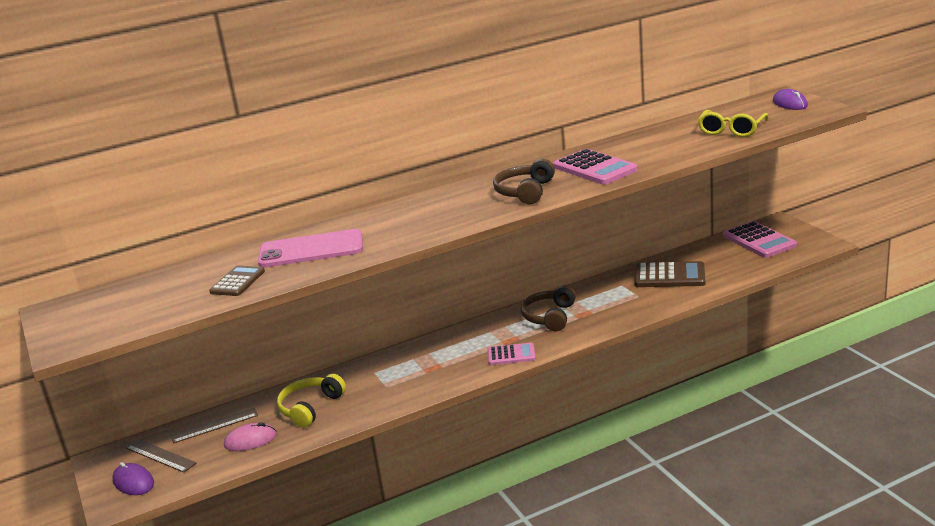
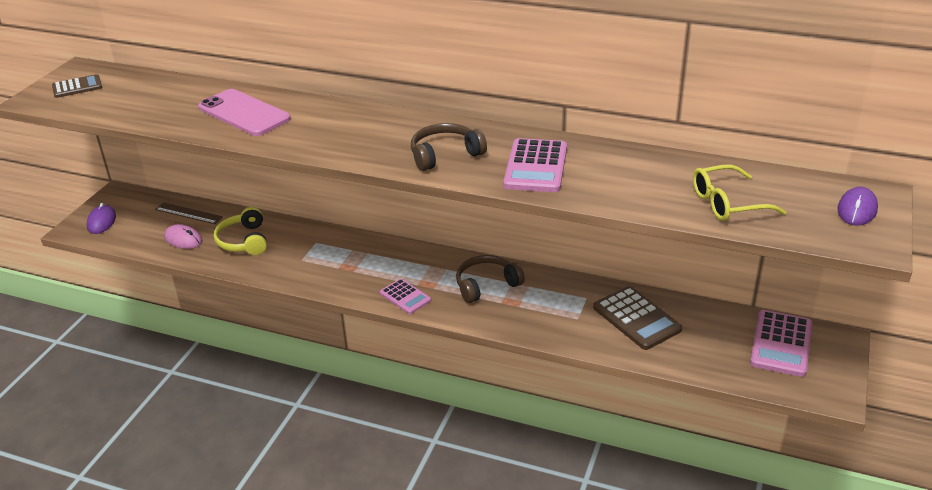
camera: 45 degrees right, 10 degrees up
(160, 455) = (138, 213): brown ruler -> none
(237, 282) = (167, 112): brown calculator -> brown calculator (77, 87)
(310, 408) = (244, 241): yellow headphones -> yellow headphones turned 90 degrees counterclockwise

